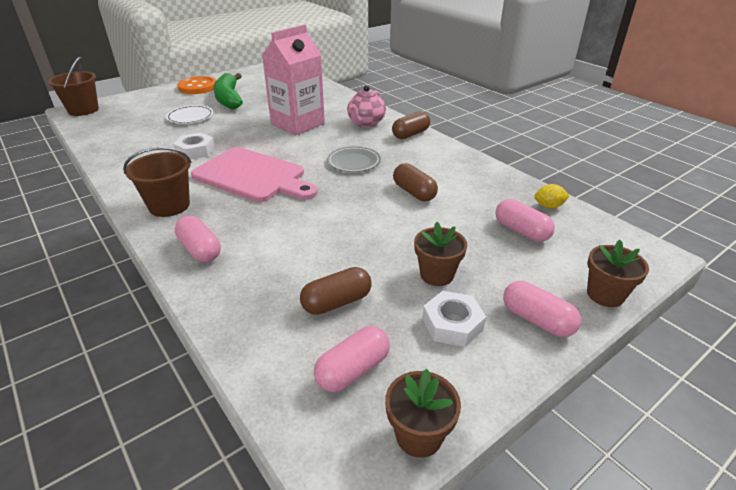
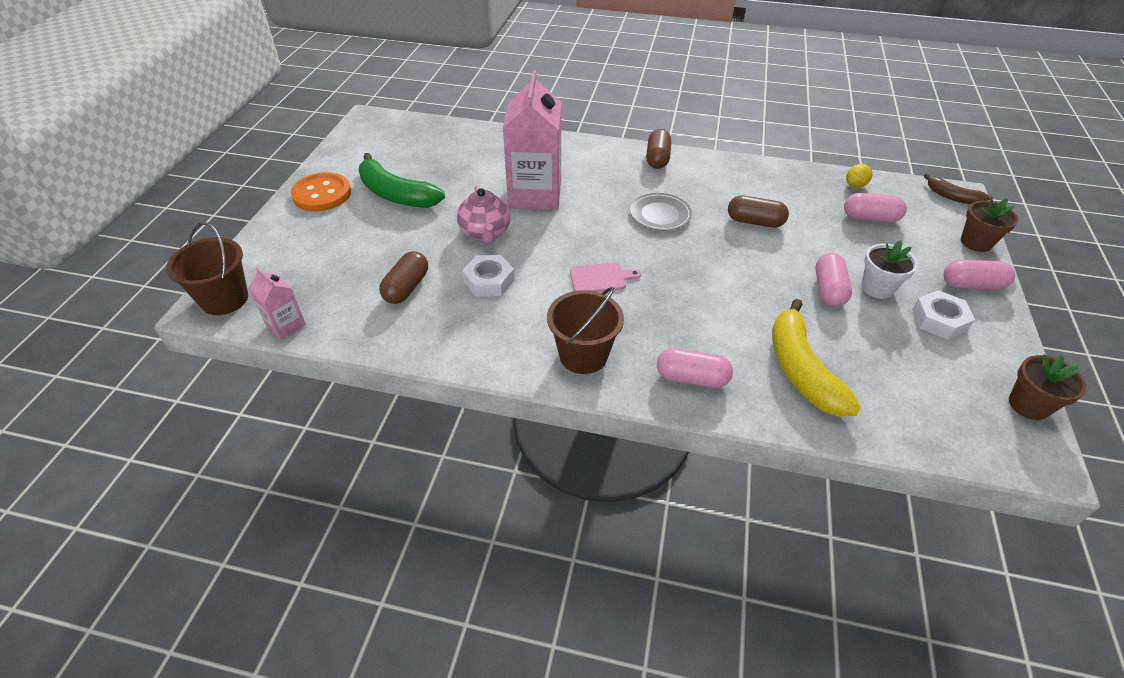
camera: 40 degrees left, 10 degrees up
(83, 129) = (286, 325): none -> pink carton
(190, 117) = (396, 240): white plate -> none
(253, 176) = (600, 278): pink cutting board -> pink cutting board, size x0.44
(275, 287) = (801, 369): none -> yellow banana
(337, 302) = (857, 352): brown capsule -> brown capsule (406, 287)
(353, 370) = (941, 393): pink capsule -> pink capsule (828, 290)
(366, 123) = (598, 163): pink teapot -> pink teapot (485, 233)
(437, 275) = (877, 288): brown flower pot -> white flower pot
(642, 253) = (952, 197): none -> brown banana

